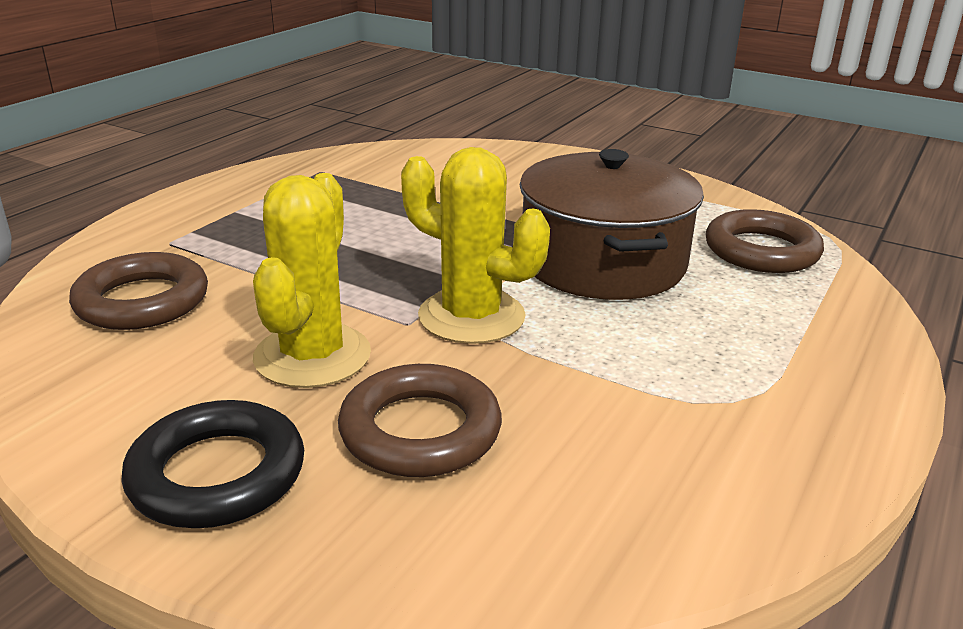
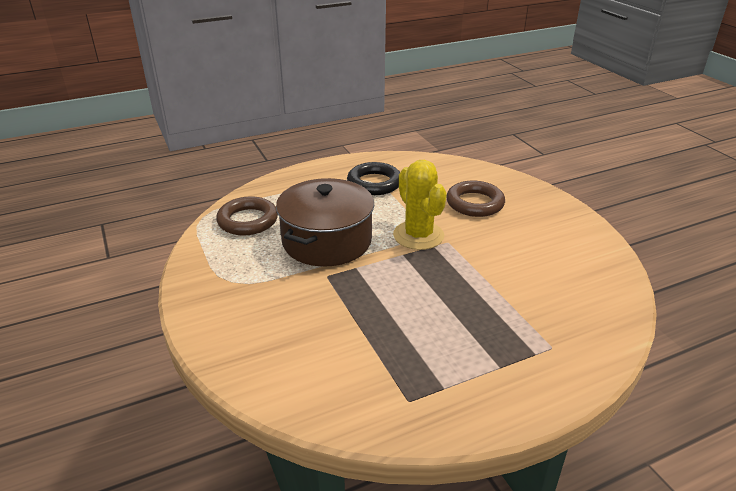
camera: 145 degrees left, 5 degrees up
(142, 301) = (571, 299): brown ring -> none
(217, 474) = (547, 212): black ring -> black ring (374, 183)
(312, 356) = (498, 241): yellow cactus -> none

